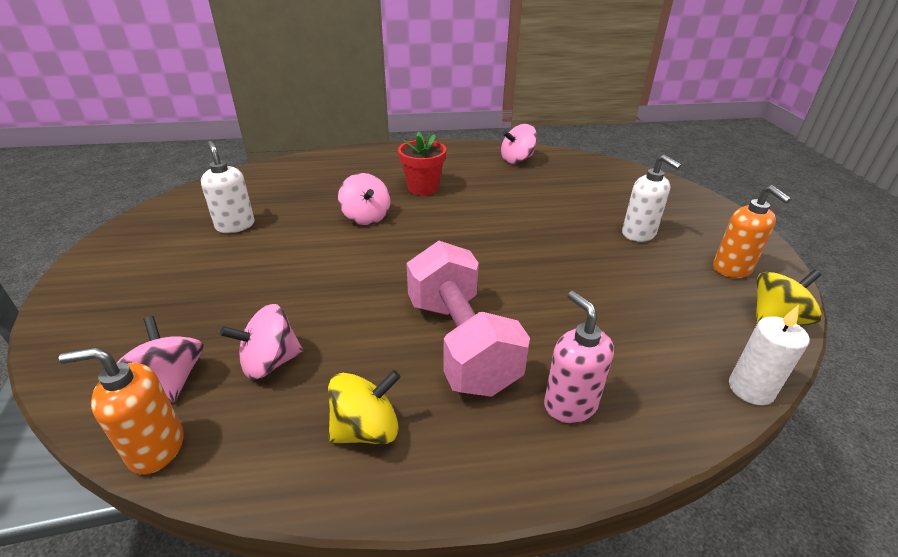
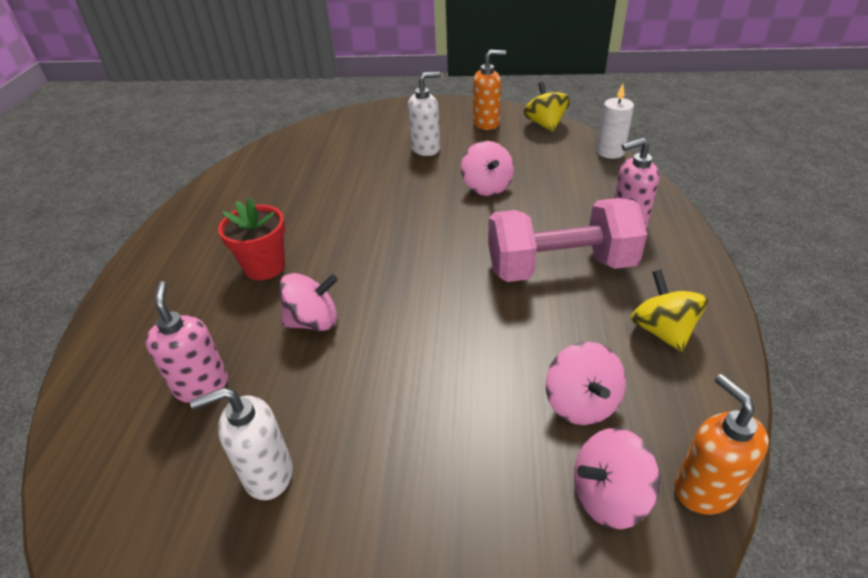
camera: 75 degrees left, 5 degrees up
(156, 448) = (704, 489): orange soap dispenser -> orange soap dispenser turned 150 degrees clockwise
(307, 191) = (201, 385): none -> pink soap dispenser
(517, 160) = (241, 187): pink spinning top -> pink spinning top (487, 187)

